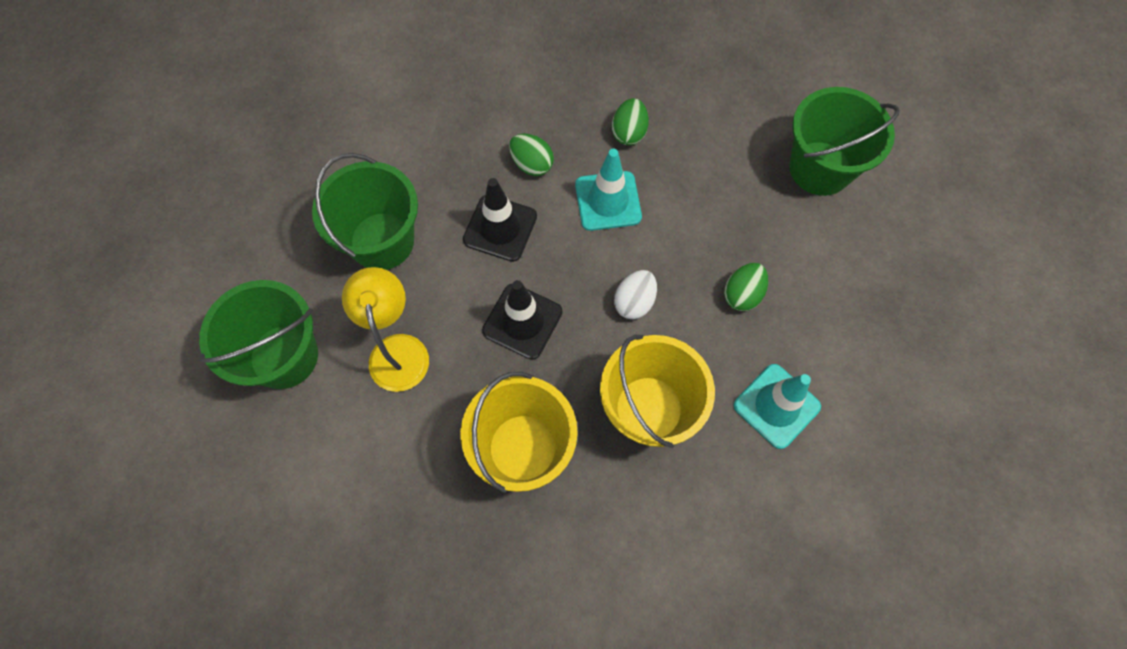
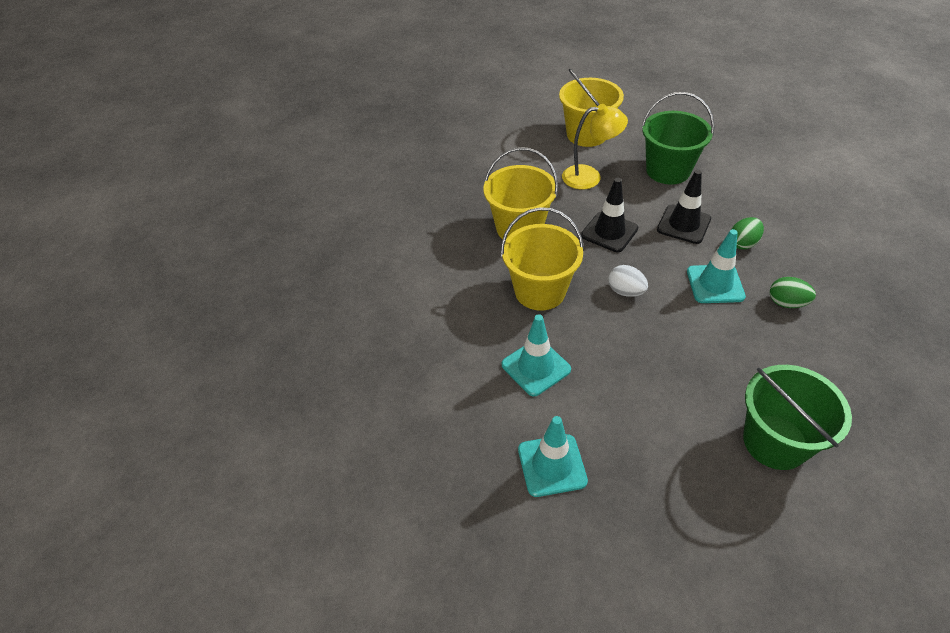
camera: 100 degrees right, 20 degrees down
(284, 356) = (587, 134): green bucket -> yellow bucket
(742, 294) = (634, 359): green egg -> none
(904, 380) = (552, 465): none -> turquoise traffic cone

